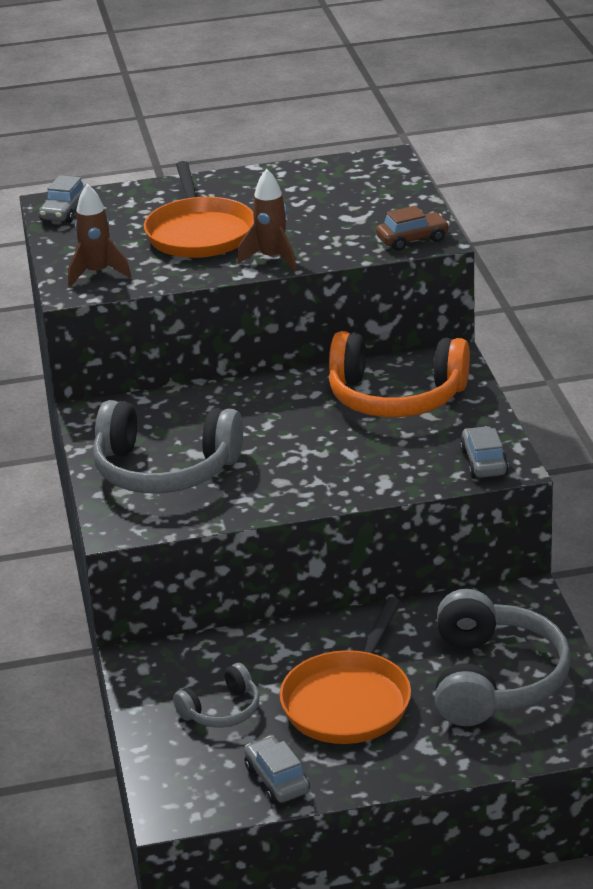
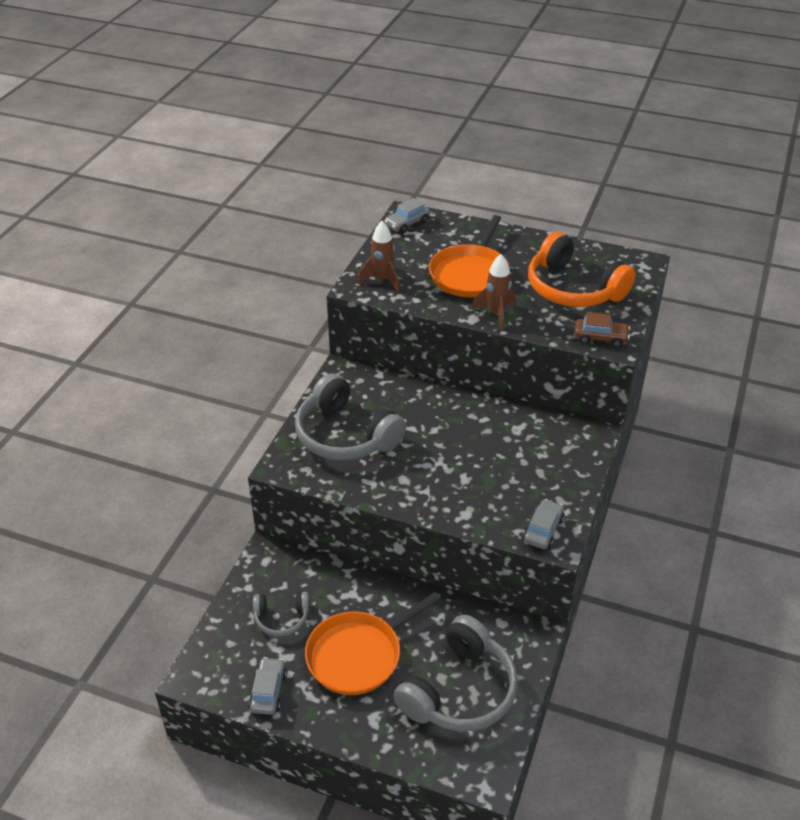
camera: 30 degrees right, 10 degrees up
(395, 397) = (531, 447): orange headphones -> orange headphones (573, 289)

